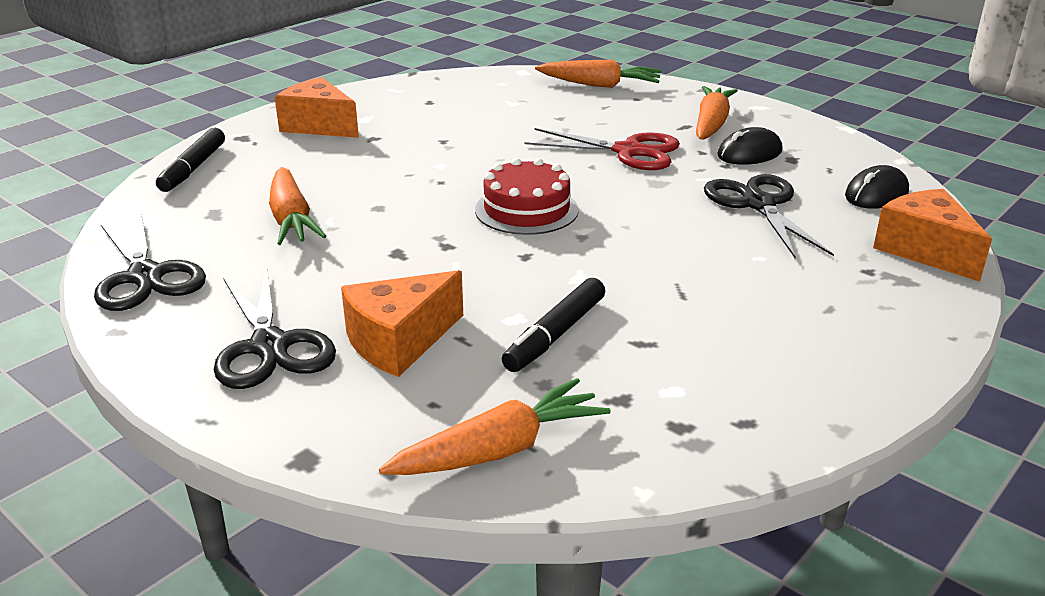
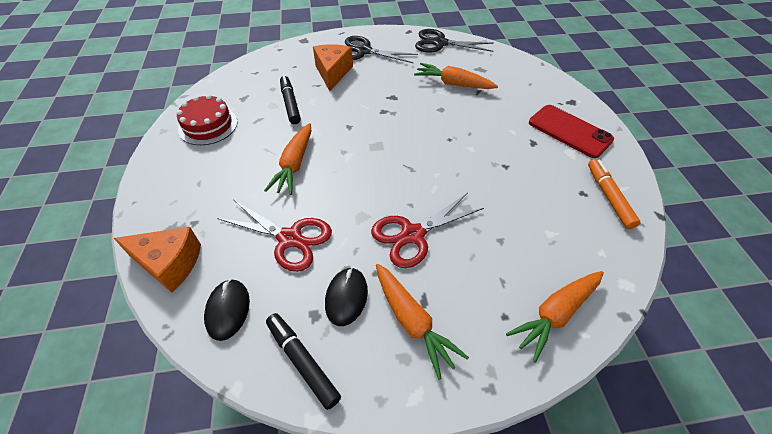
camera: 130 degrees right, 20 degrees up
(193, 168) = (538, 77): black marker -> black marker (302, 361)
(319, 126) = (569, 131): orange cheese -> red phone
(417, 92) = (609, 197): none -> orange marker
(500, 449) = (260, 67): orange carrot -> orange carrot (294, 165)
(526, 210) = (387, 149): red cake -> red cake (208, 125)
(758, 204) = (290, 238): black scissors -> red scissors

